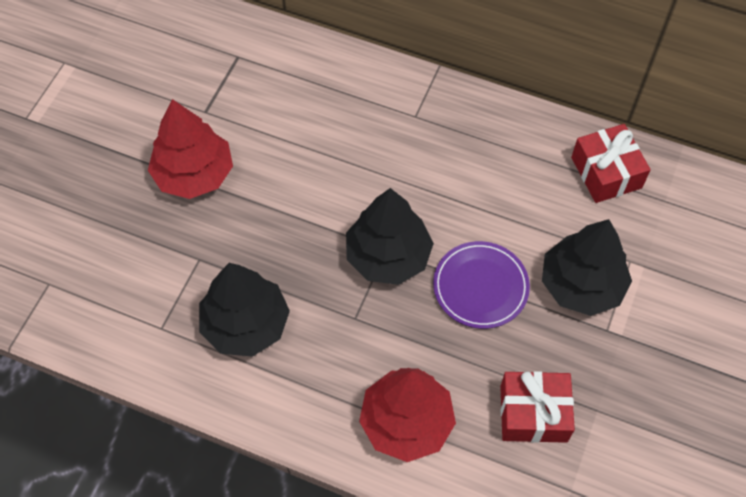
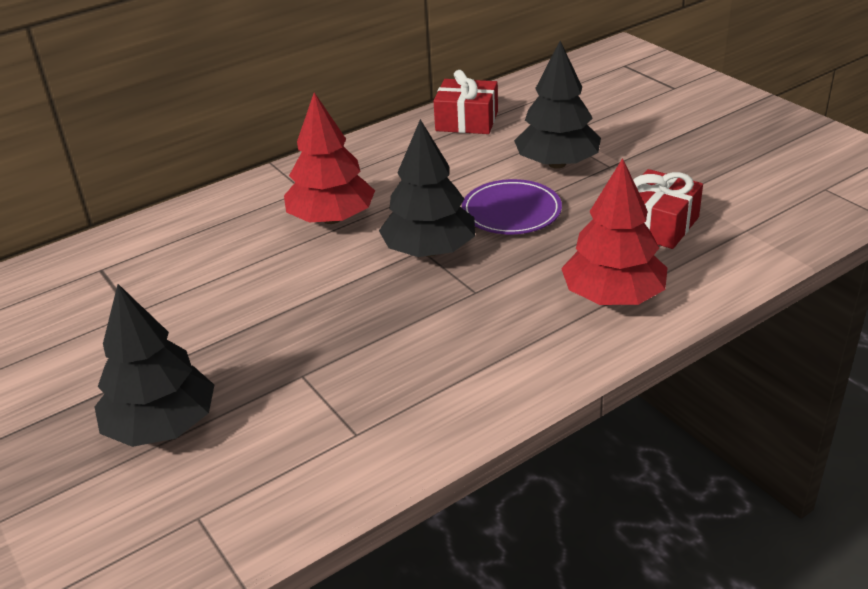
camera: 55 degrees left, 25 degrees down
(194, 174) = (197, 345): red tree -> red tree (331, 219)
(245, 324) = (413, 366): black tree -> black tree (162, 426)

